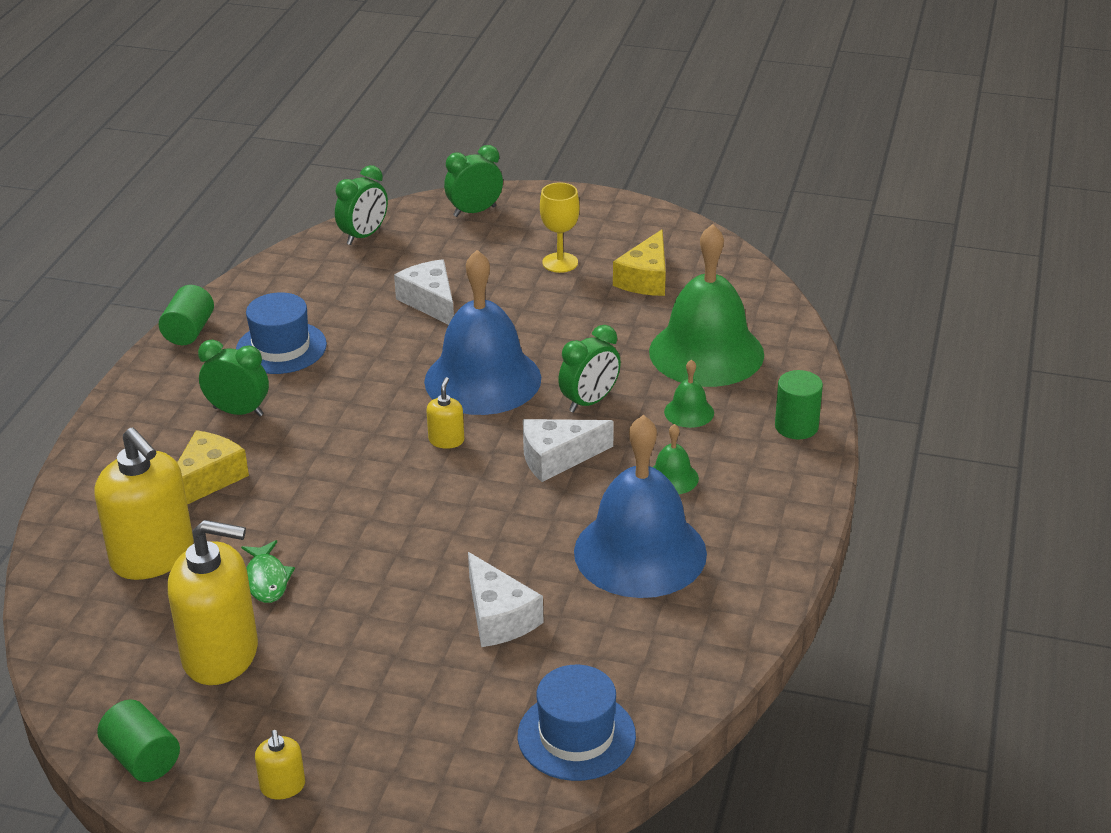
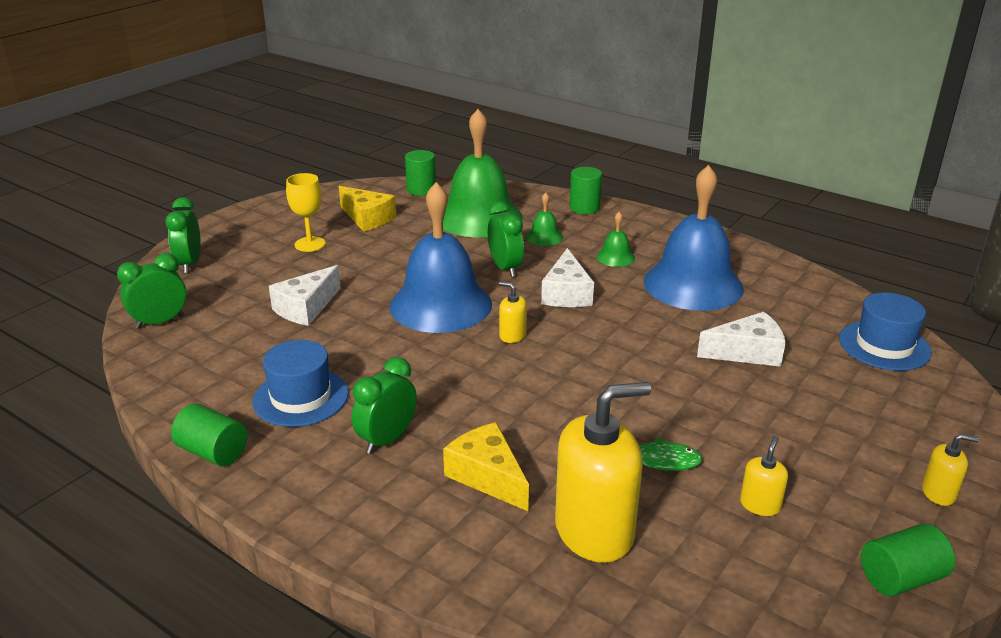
camera: 70 degrees left, 5 degrees down
(221, 655) = (760, 505): yellow soap dispenser -> yellow soap dispenser, size x0.45
(364, 236) = (160, 322): green clock -> green clock turned 90 degrees counterclockwise
(430, 302) = (306, 308): white cheese -> white cheese turned 45 degrees counterclockwise
(750, 292) = (421, 189): none -> green cylinder

